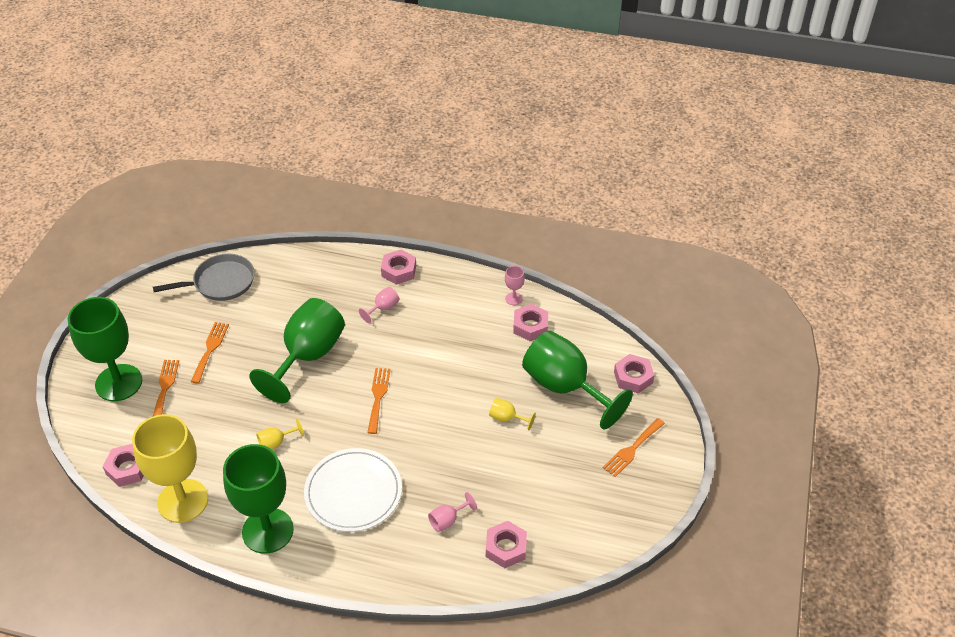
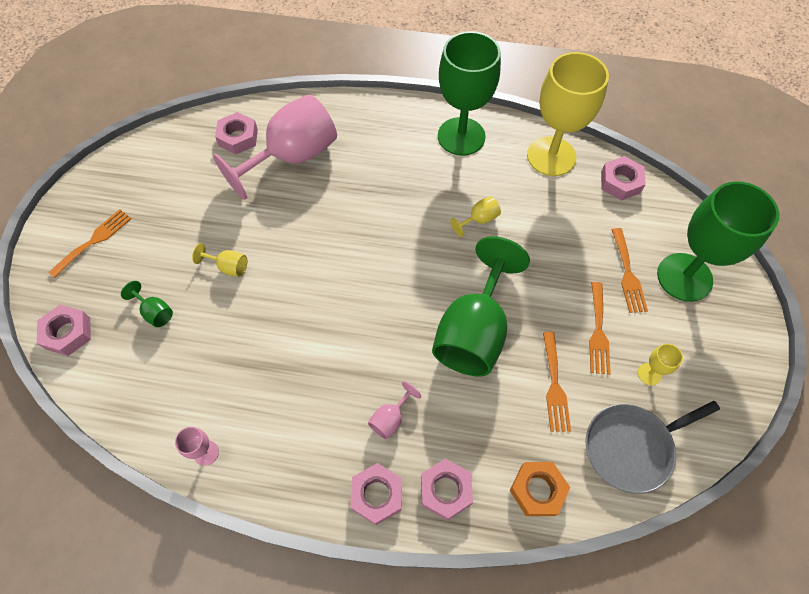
camera: 175 degrees right, 15 degrees up
(185, 321) = (649, 374): none -> yellow goblet
(293, 266) = (537, 490): none -> orange nut
(353, 492) = (387, 176): white plate -> none
(378, 397) = (378, 282): orange fork -> orange fork (554, 386)
(448, 520) = (292, 157): pink goblet -> pink goblet, size x2.49
(530, 326) = (187, 403): pink nut -> pink nut (445, 490)
(565, 387) = (155, 312): green goblet -> green goblet, size x0.40

